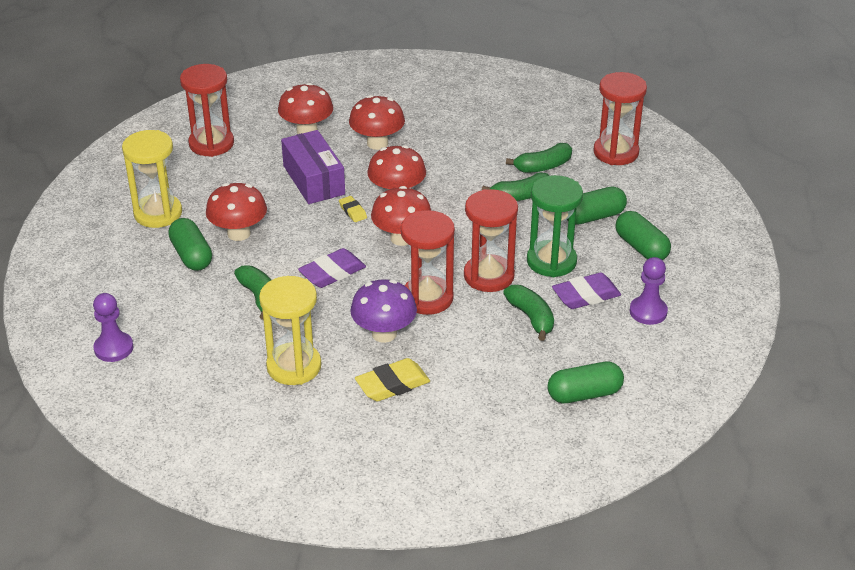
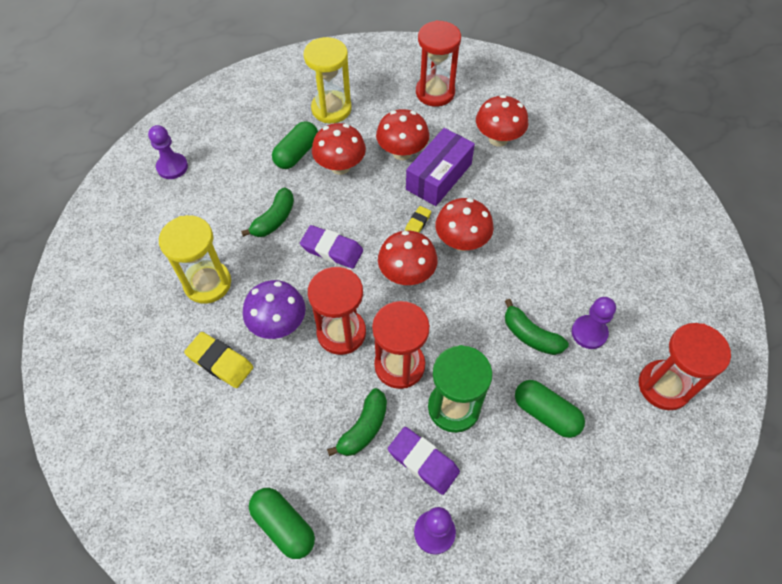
camera: 60 degrees right, 20 degrees up
(377, 143) = (520, 192): red mushroom -> red mushroom (402, 152)
(543, 166) = (589, 333): green banana -> purple pawn
(641, 247) = (529, 480): green capsule -> none

